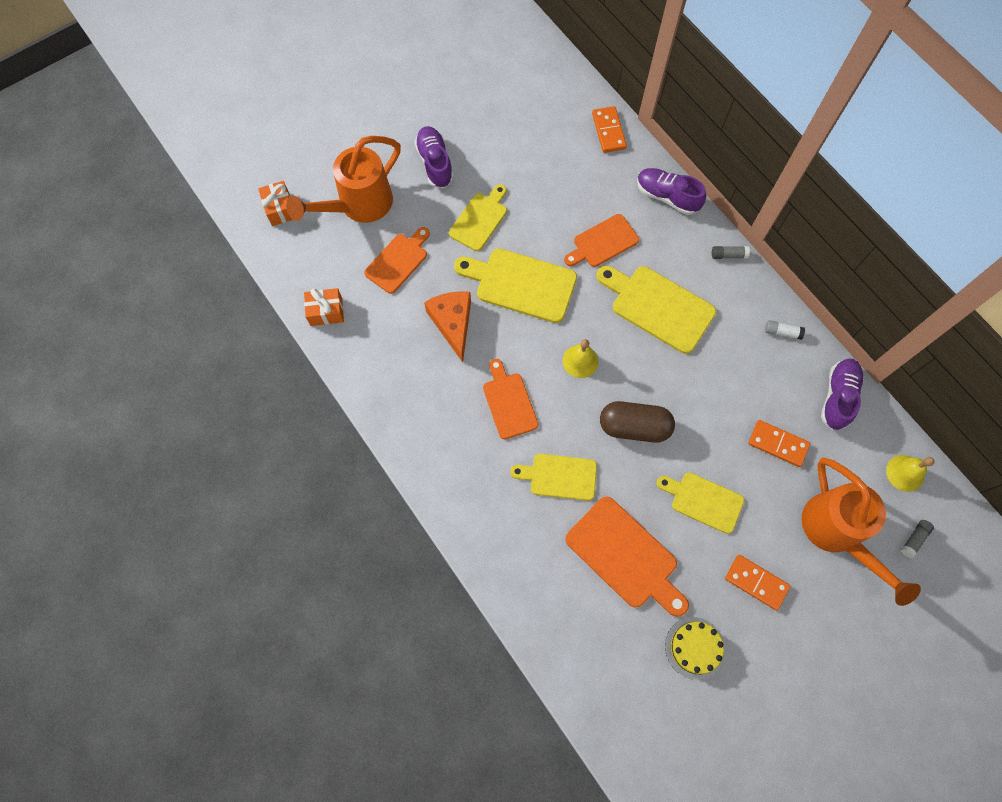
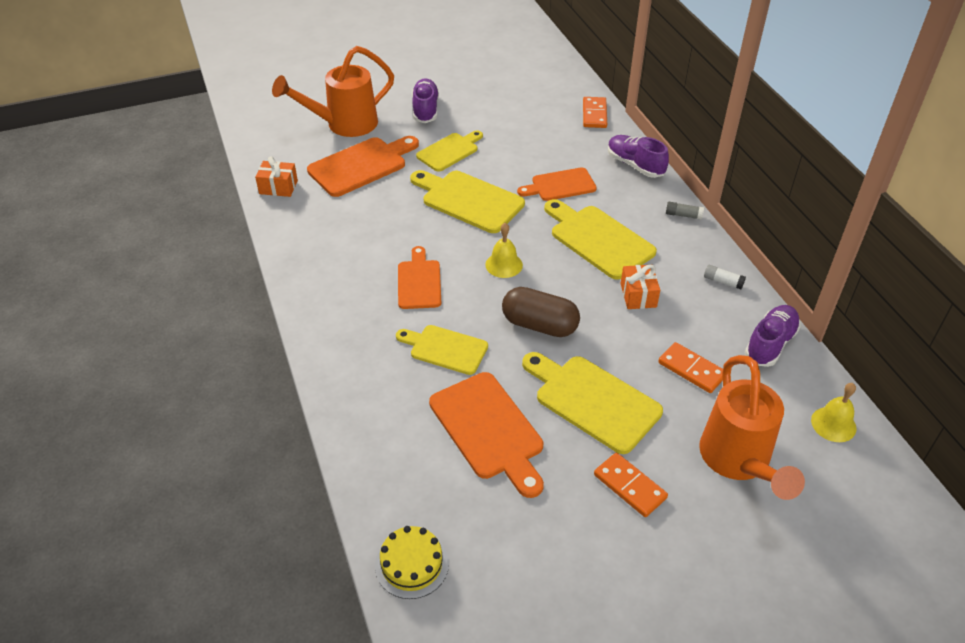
camera: 15 degrees right, 25 degrees down
(280, 209) = (275, 116): orange gift -> orange gift (638, 295)
(398, 261) = (361, 165): orange cutting board -> orange cutting board, size x1.53
(452, 323) = (391, 215): orange cheese -> none
(694, 647) = (537, 532): yellow cake -> yellow cake (412, 564)
(703, 501) = (593, 400): yellow cutting board -> yellow cutting board, size x1.53
(914, 539) = (831, 487): grey glue stick -> none

